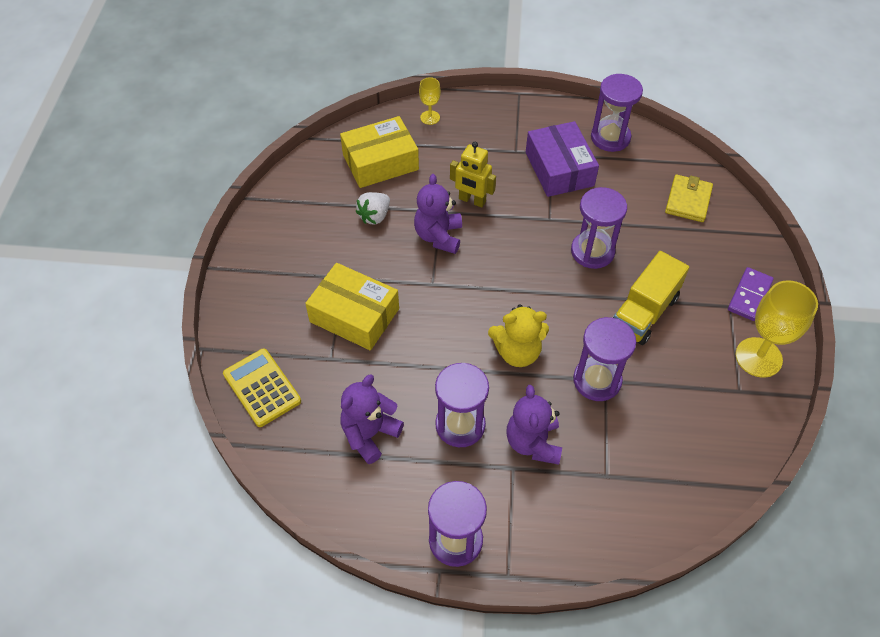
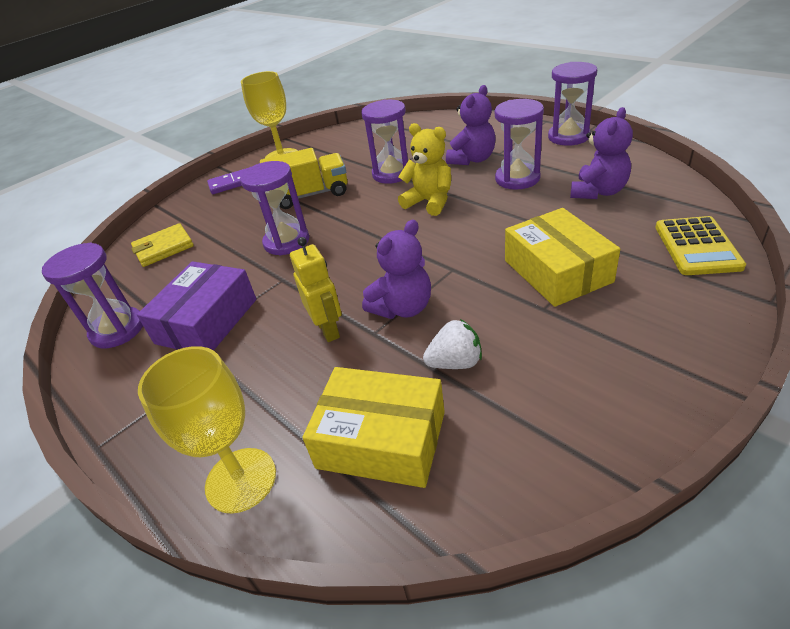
camera: 135 degrees left, 15 degrees down
(370, 434) = (598, 192): purple teddy bear -> purple teddy bear turned 45 degrees counterclockwise
(430, 117) = (241, 480): yellow goblet -> yellow goblet, size x1.91

